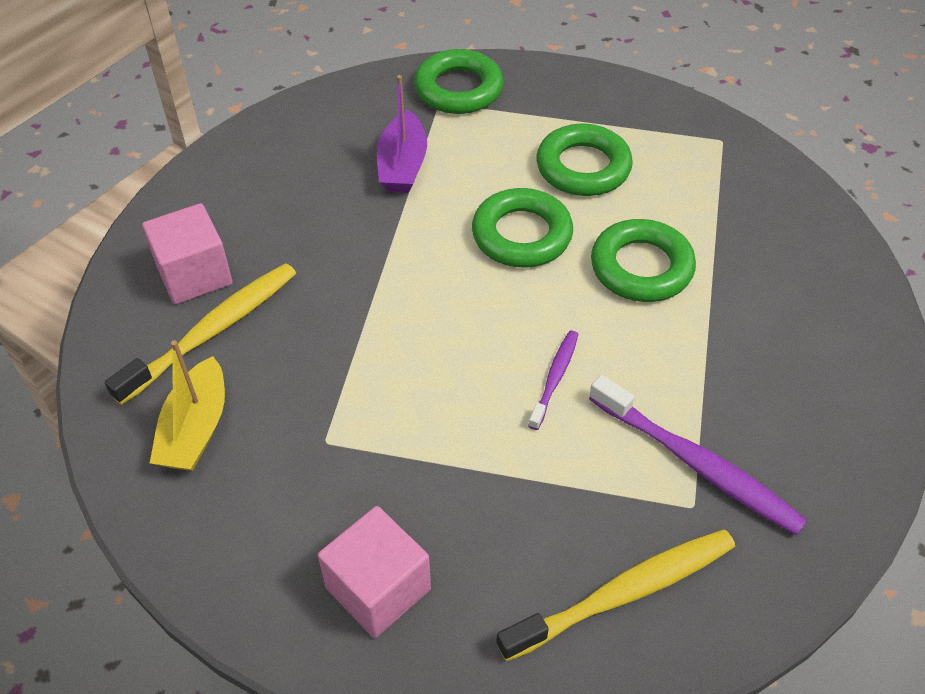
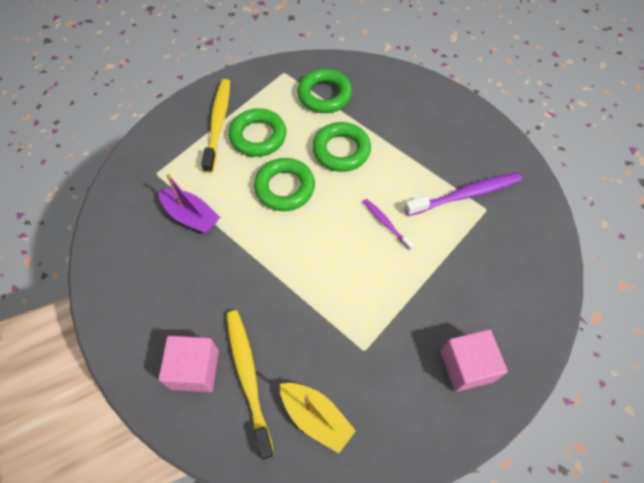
camera: 60 degrees left, 10 degrees up
(458, 89) = (153, 159): green ring -> green ring (324, 95)
(623, 593) = (517, 261): yellow toothbrush -> yellow toothbrush (218, 124)

